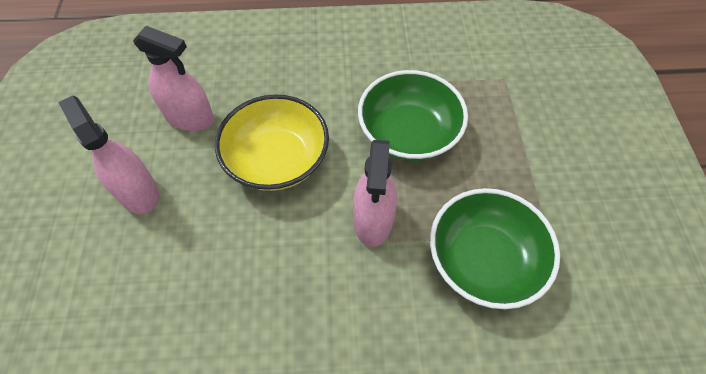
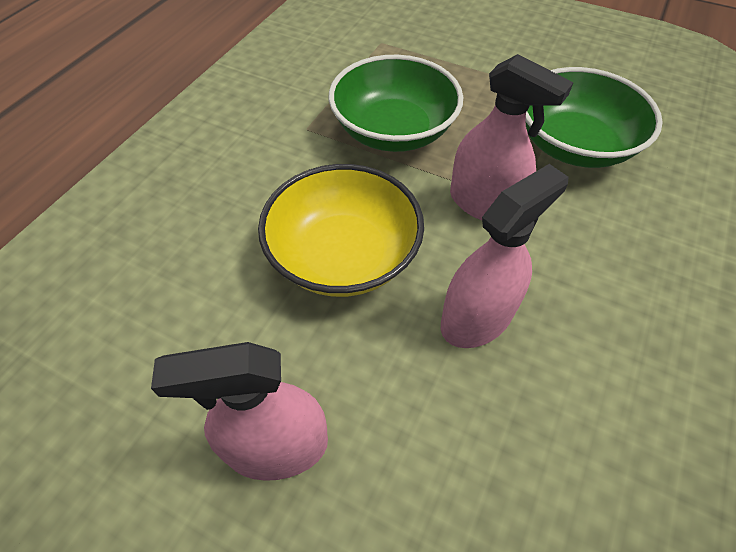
camera: 60 degrees left, 5 degrees down
(189, 117) = (194, 327): pink spray bottle -> pink spray bottle (476, 318)

